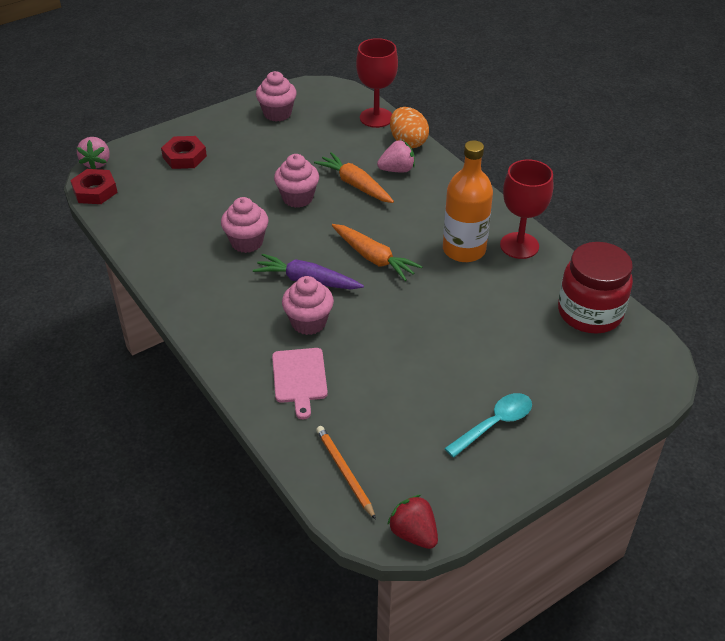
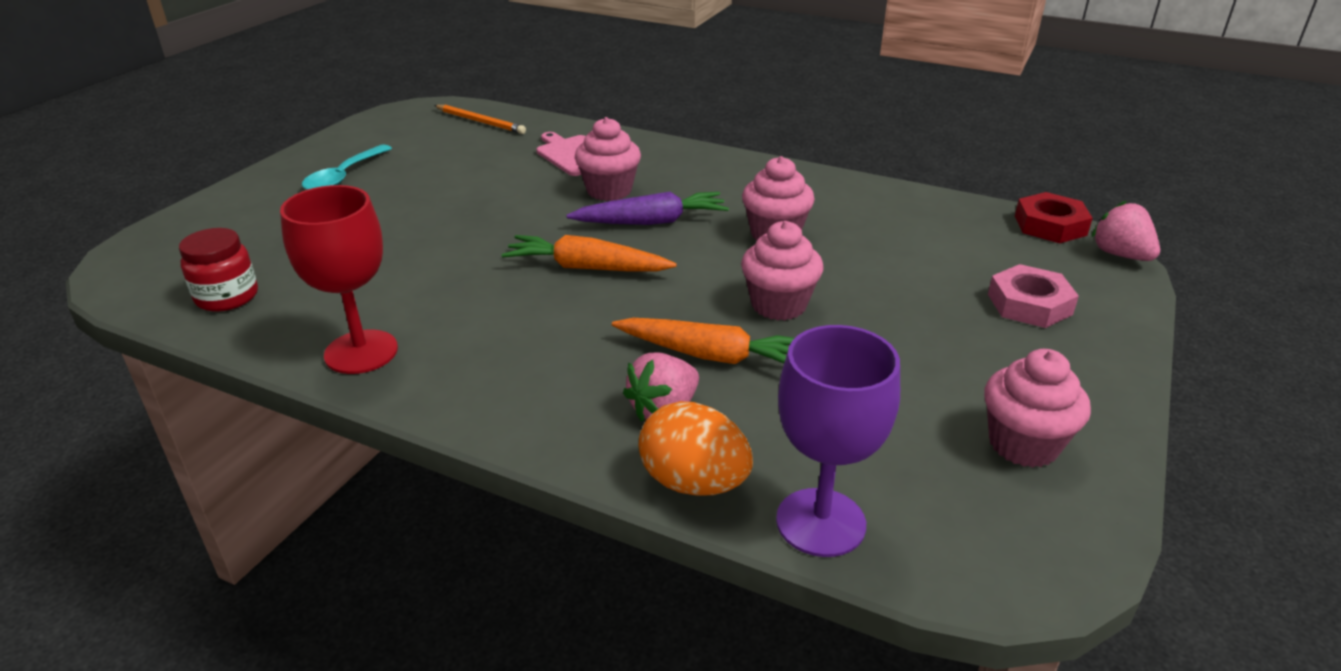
camera: 150 degrees right, 10 degrees down
(184, 157) = (1029, 304): red nut -> pink nut
(376, 118) = (820, 522): red goblet -> purple goblet
(413, 533) = (398, 111): red strawberry -> none
(464, 250) = (455, 317): orange bottle -> none
(589, 313) = (227, 297): red jar -> red jar, size x0.59

